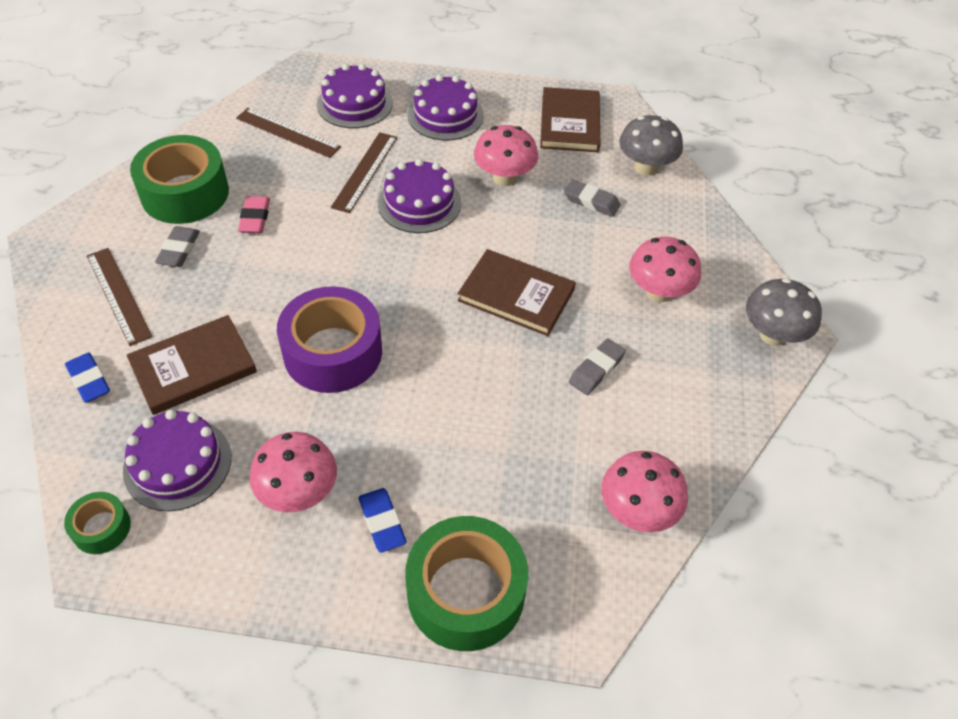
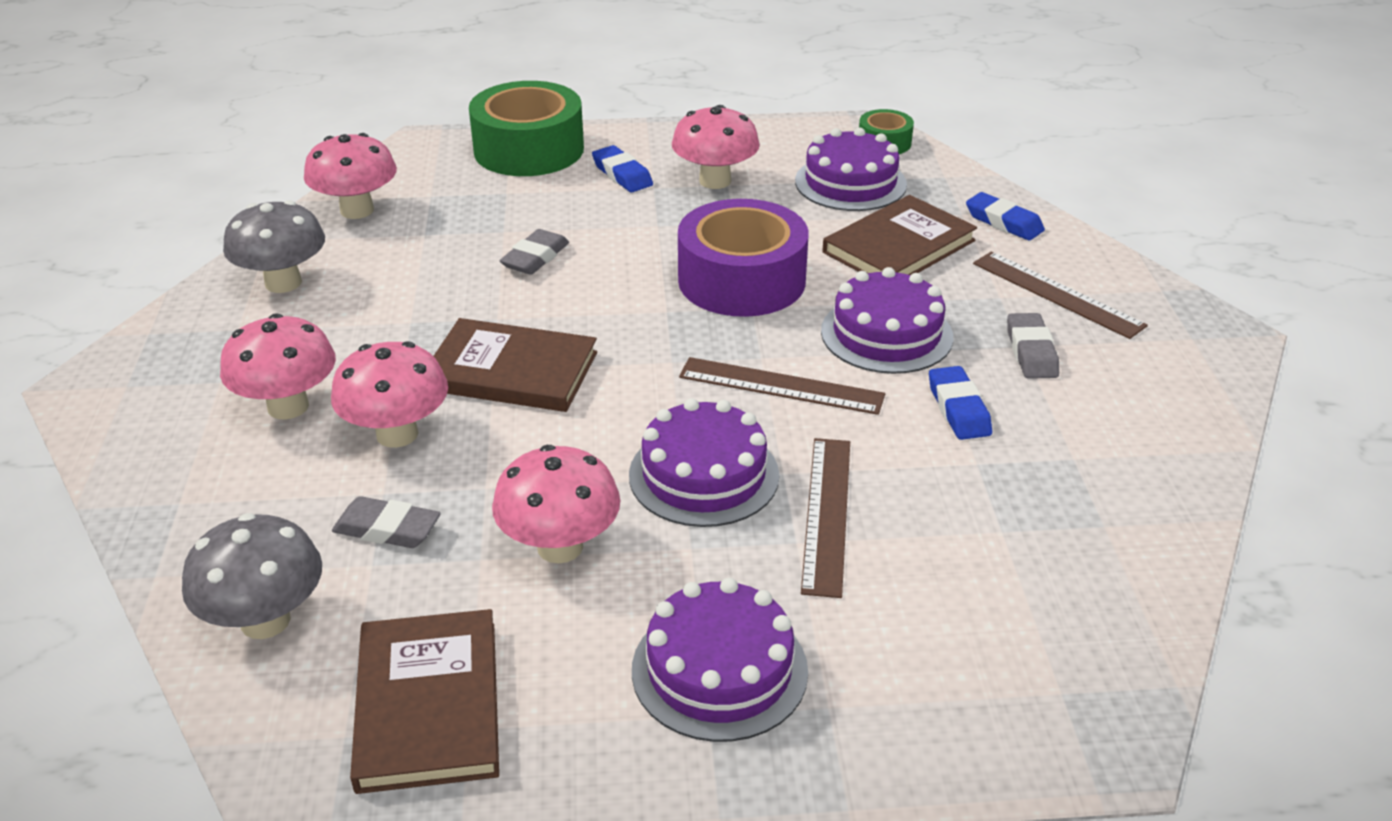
camera: 170 degrees right, 15 degrees down
(185, 193) = (1100, 427): green tape -> none
(255, 218) = (958, 409): pink eraser -> blue eraser
(288, 132) = (1021, 565): brown ruler -> brown ruler (781, 386)
(354, 103) = (933, 661): purple cake -> purple cake (886, 334)
(589, 259) = (397, 434): none -> pink mushroom
(596, 370) = (394, 309): grey eraser -> grey eraser (535, 258)
(772, 335) = (124, 379): grey mushroom -> grey mushroom (283, 283)

